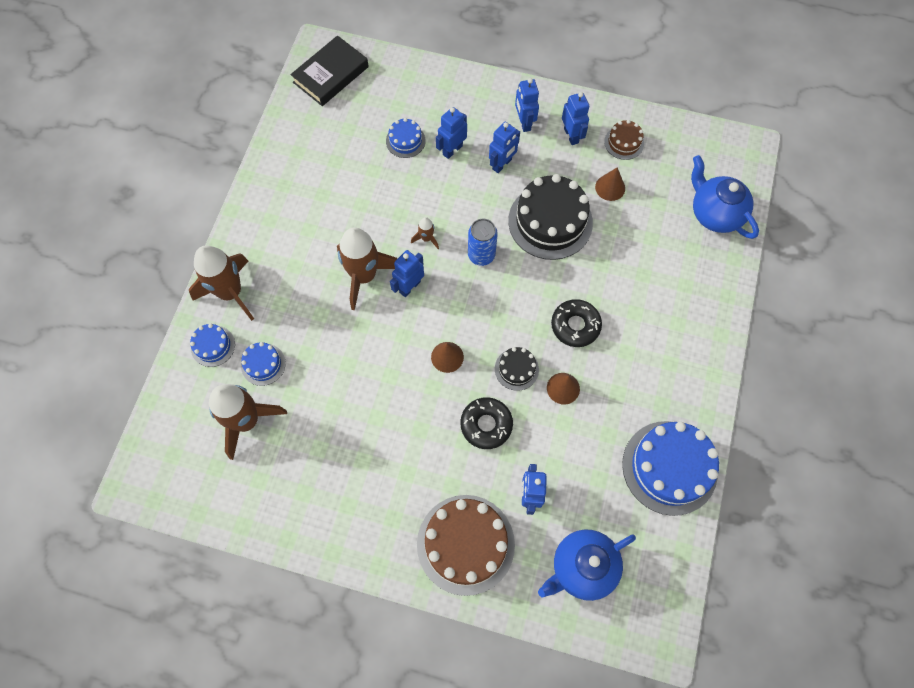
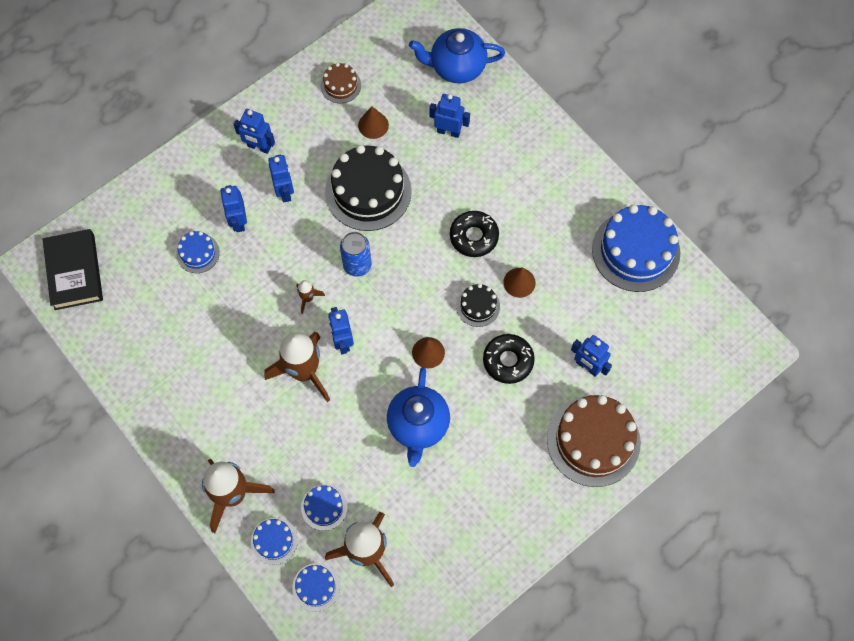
camera: 55 degrees left, 0 degrees up
(195, 401) = (316, 587): none -> blue cake
(571, 135) = (301, 120): blue robot -> blue robot (448, 131)
(582, 567) = (668, 367): blue teapot -> blue teapot (418, 425)

